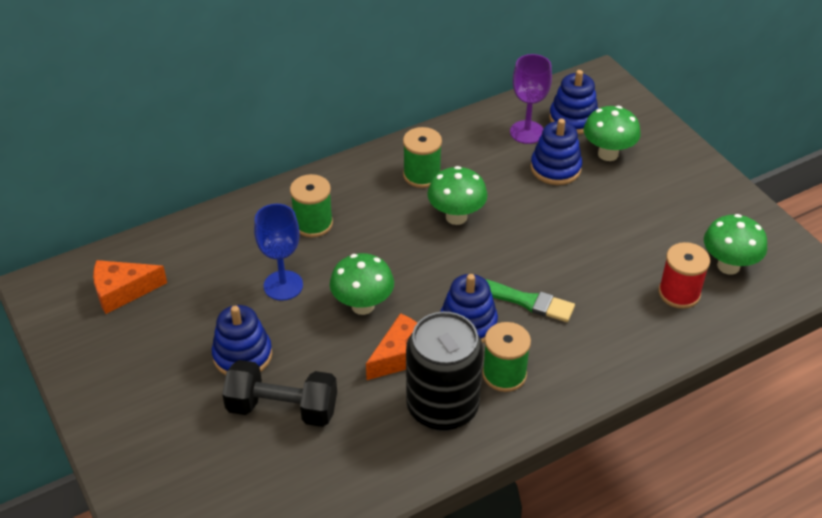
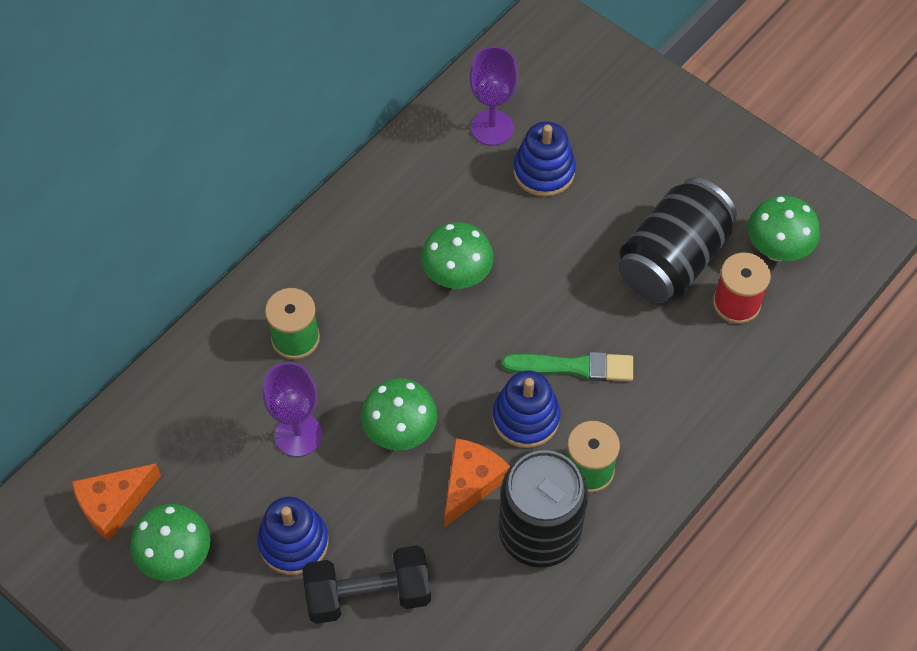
camera: 20 degrees left, 15 degrees up
(283, 285) = (298, 435): blue goblet -> purple goblet
(422, 175) = (394, 229): green spool -> none
(573, 119) = (538, 92): blue stacking toy -> none
(608, 154) = (596, 132): green mushroom -> green mushroom (176, 557)
(636, 250) = (672, 260): none -> black can

